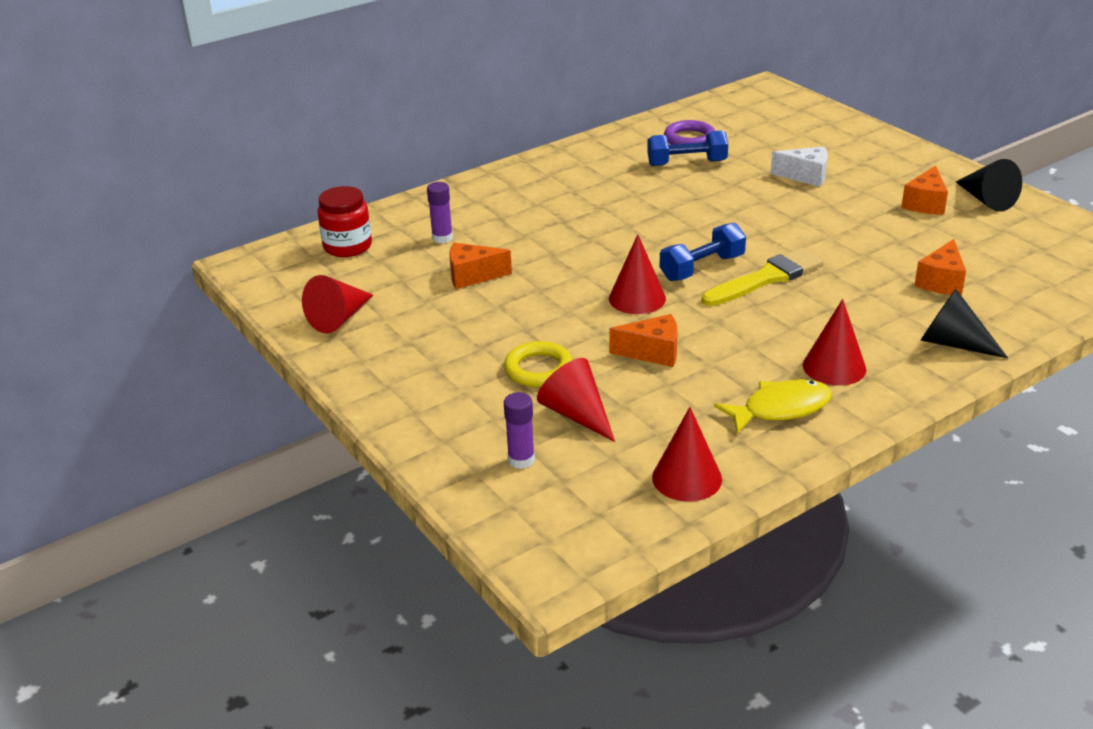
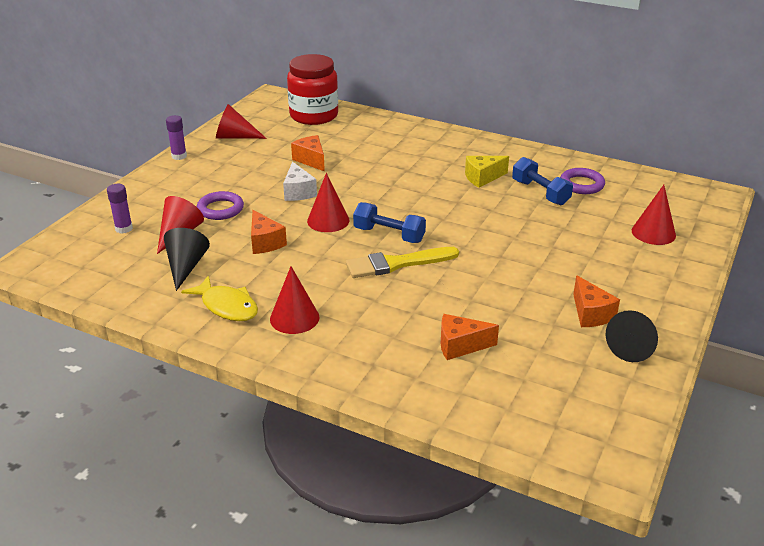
camera: 60 degrees right, 0 degrees up
(347, 246) = (314, 116): red jar -> red jar, size x1.51
(442, 238) = (348, 139): purple glue stick -> purple glue stick (179, 156)
(539, 369) = (220, 209): yellow ring -> purple ring
(626, 183) = (482, 178): none -> yellow cheese
(687, 478) = (130, 288): red cone -> red cone (653, 233)
(766, 278) = (396, 264): yellow brush -> yellow brush turned 135 degrees clockwise
(805, 176) = (576, 247): white cheese -> white cheese (298, 192)
(925, 203) = (590, 314): orange cheese -> orange cheese turned 105 degrees counterclockwise
(953, 343) = (366, 368): black cone -> black cone (185, 267)

